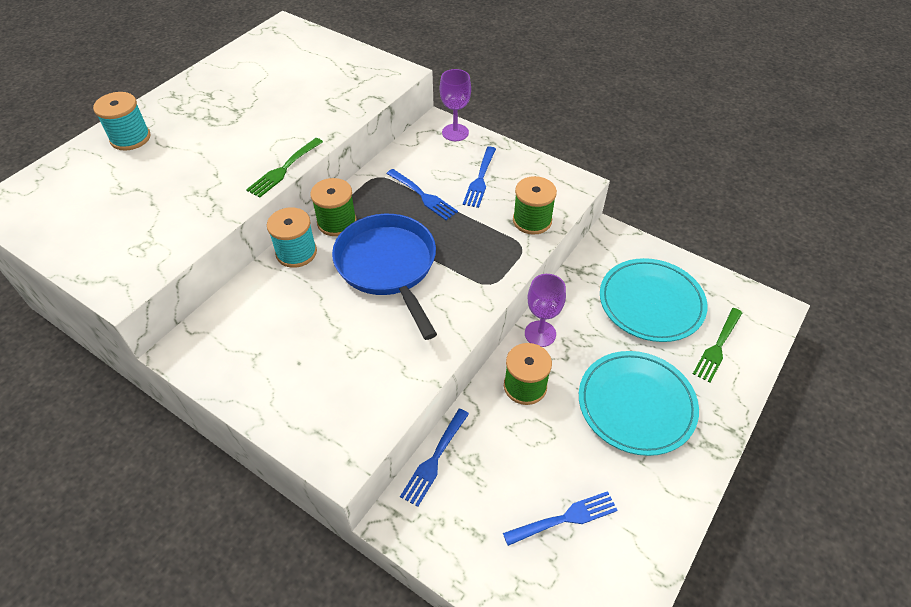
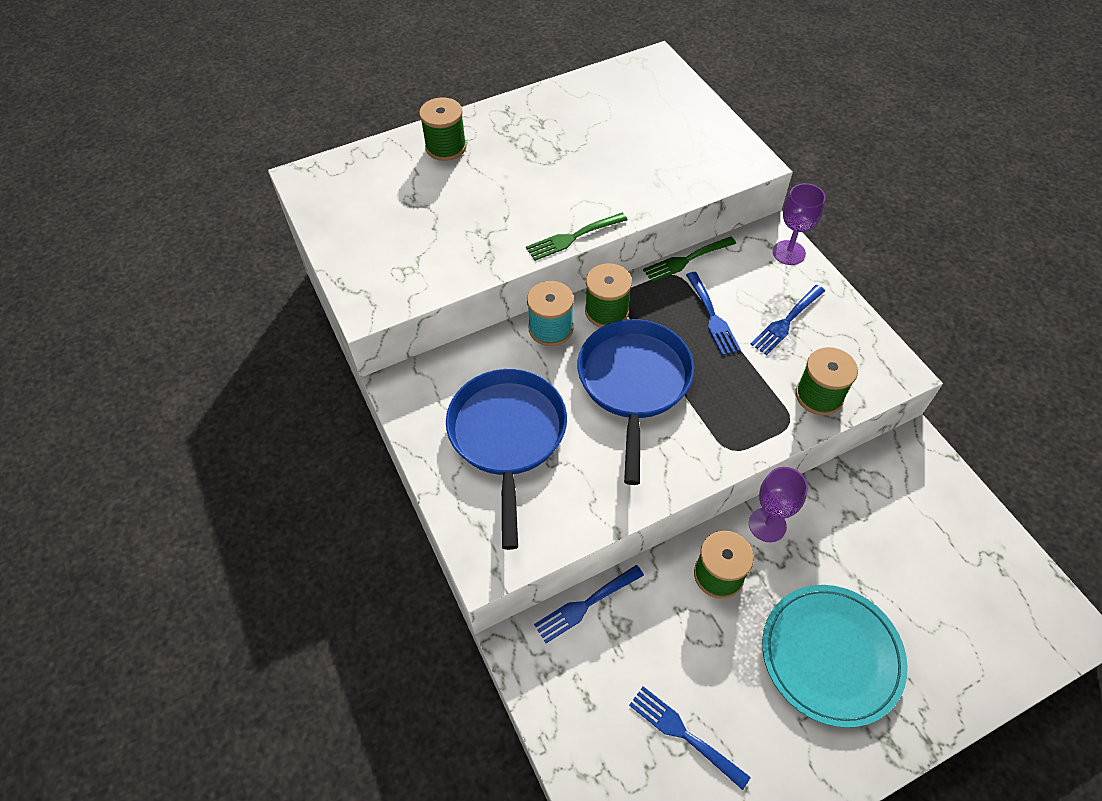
camera: 30 degrees right, 5 degrees up
(130, 138) = (446, 147): turquoise spool -> green spool
(303, 350) = (507, 437): none -> blue pan
(565, 518) = (684, 734): blue fork -> blue fork turned 150 degrees counterclockwise
(651, 303) = (918, 548): turquoise plate -> none
(717, 347) = (970, 638): green fork -> green fork (686, 260)

